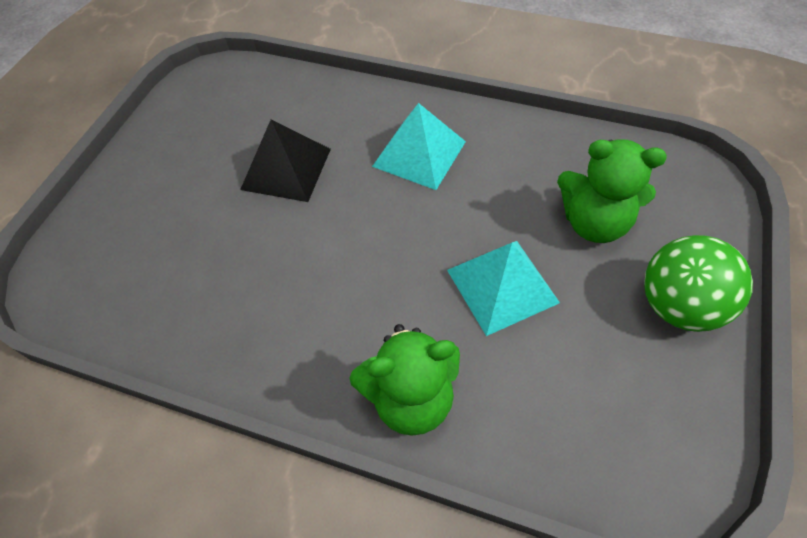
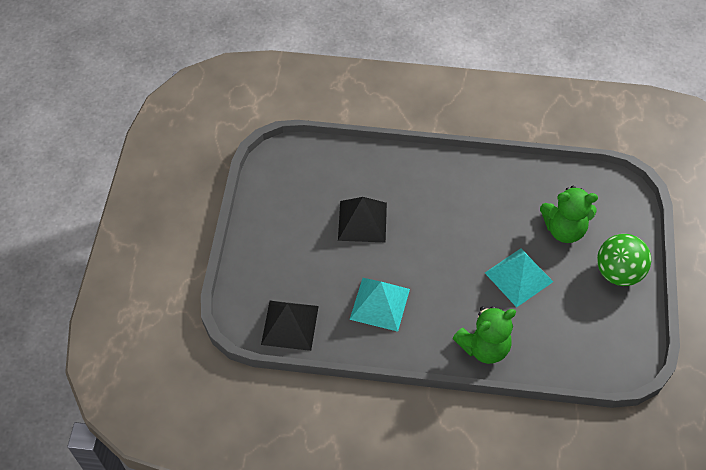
camera: 15 degrees left, 0 degrees up
(112, 302) = (290, 325): none -> black pyramid
(419, 154) = (446, 198): turquoise pyramid -> turquoise pyramid (380, 304)

